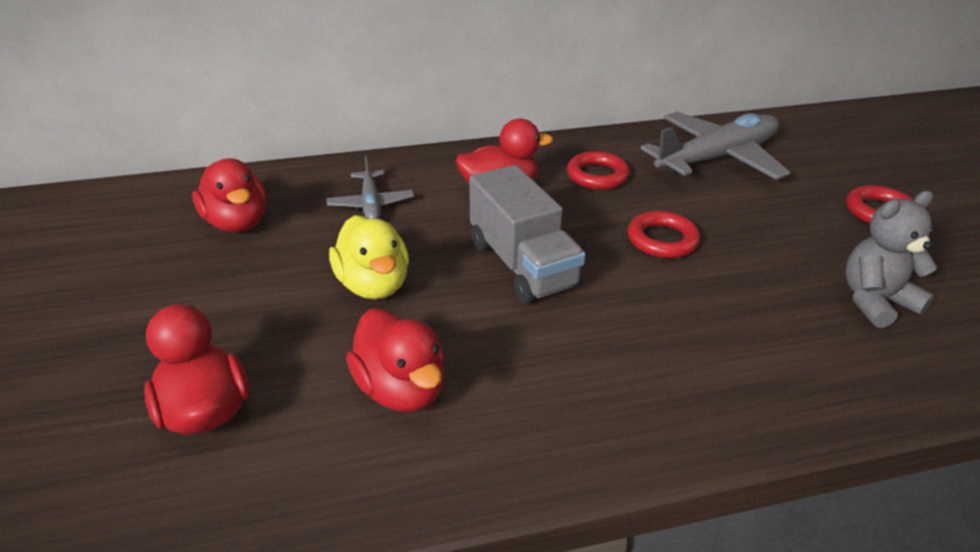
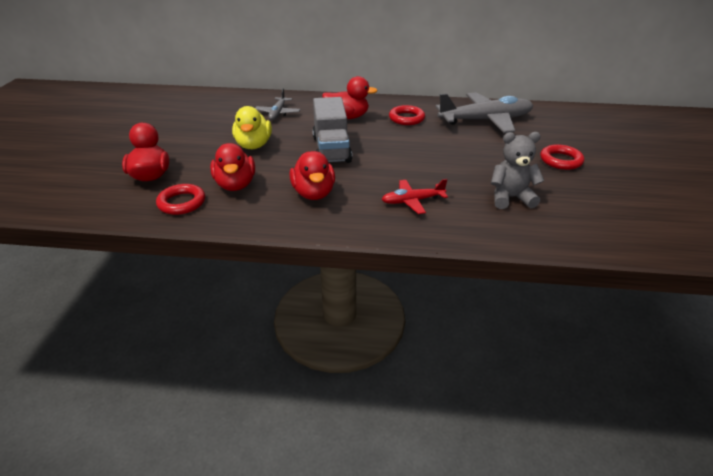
camera: 20 degrees right, 0 degrees up
(237, 223) = (211, 111): red duck -> red duck (314, 193)
(662, 240) = (415, 151): red ring -> red ring (182, 203)
(739, 346) = (412, 201): none -> red plane

